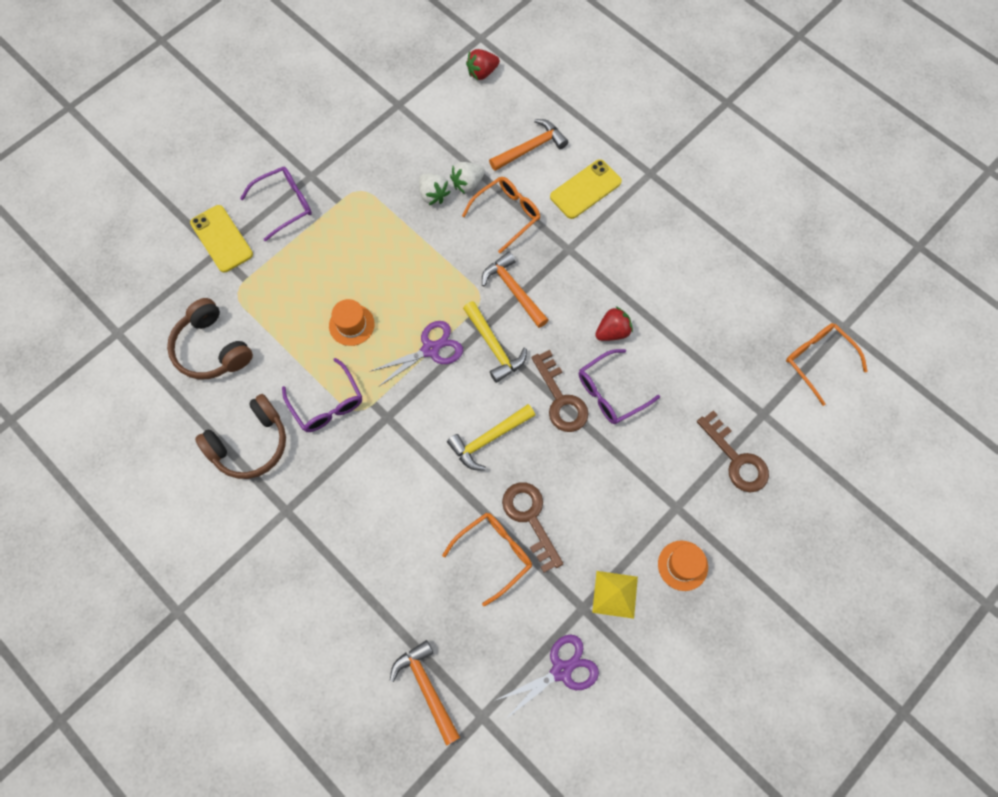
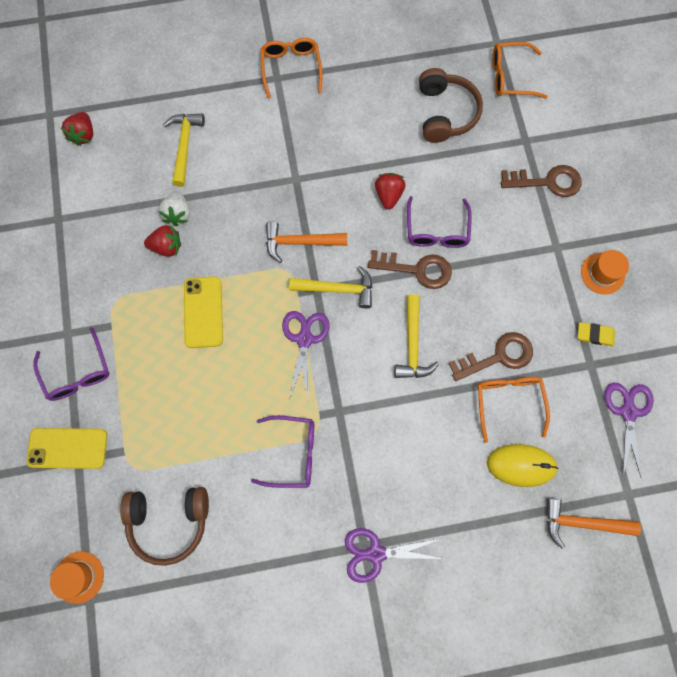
camera: 55 degrees left, 5 degrees up
(250, 444) = (283, 541): brown headphones -> brown headphones (445, 113)
(285, 204) = (78, 372): purple glasses -> purple glasses turned 150 degrees clockwise
(285, 524) = (375, 553): none -> purple scissors
(351, 325) = (236, 388): orange hat -> orange hat (79, 577)
(433, 195) = (167, 247): white strawberry -> red strawberry
(443, 601) = (521, 465): none -> yellow mouse
(507, 214) = (230, 203): orange glasses -> orange glasses (291, 68)
(530, 519) = (498, 356): brown key -> brown key turned 150 degrees clockwise
(531, 148) = (184, 145): orange hammer -> yellow hammer
(585, 189) = (254, 132): yellow phone -> yellow phone (203, 312)
(615, 594) = (594, 335): yellow pyramid -> yellow eraser

